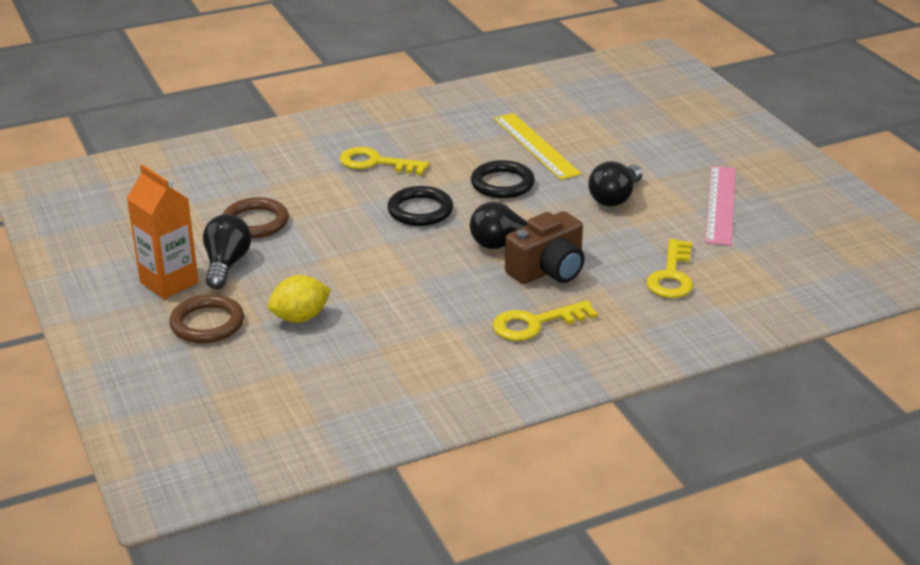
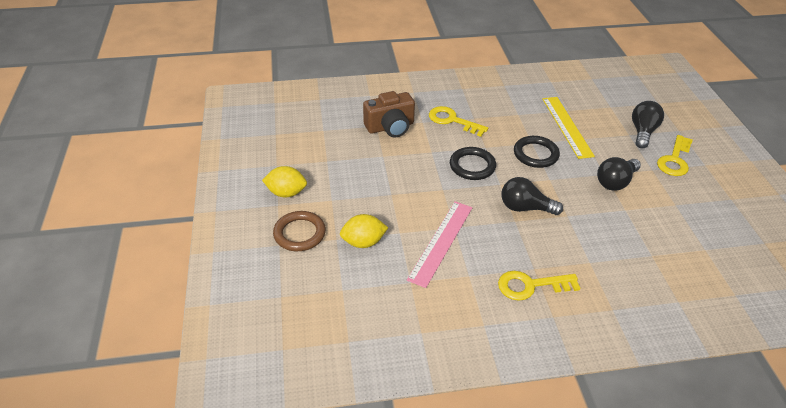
camera: 15 degrees right, 10 degrees up
(169, 282) = (286, 193): orange carton -> yellow lemon
(226, 265) = (328, 186): black light bulb -> black light bulb (642, 132)
(255, 222) = (358, 154): brown ring -> none
(548, 270) = (551, 237): brown camera -> brown camera (390, 127)
(671, 275) = (645, 262): yellow key -> yellow key (674, 160)
(721, 204) = (695, 204): pink ruler -> pink ruler (441, 242)

